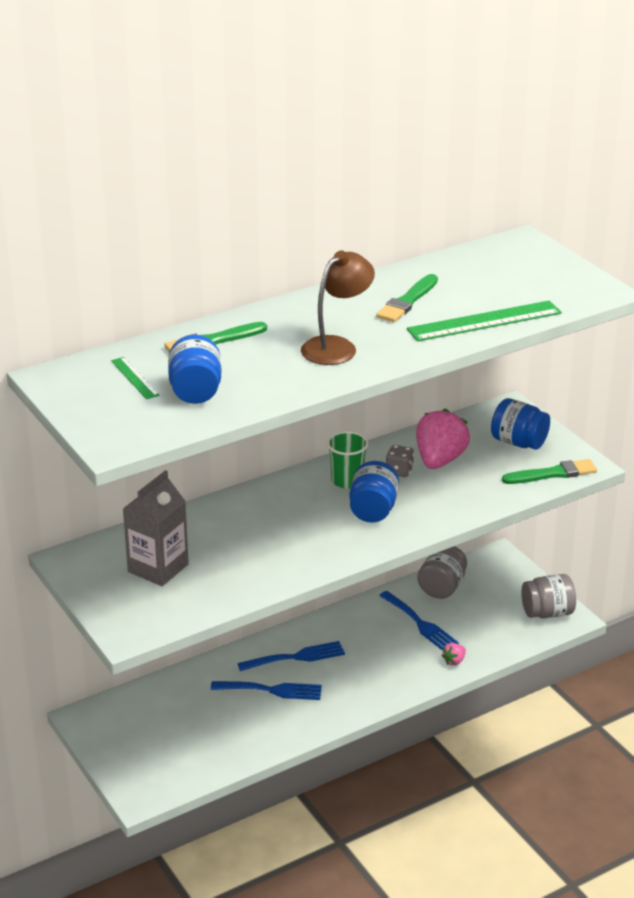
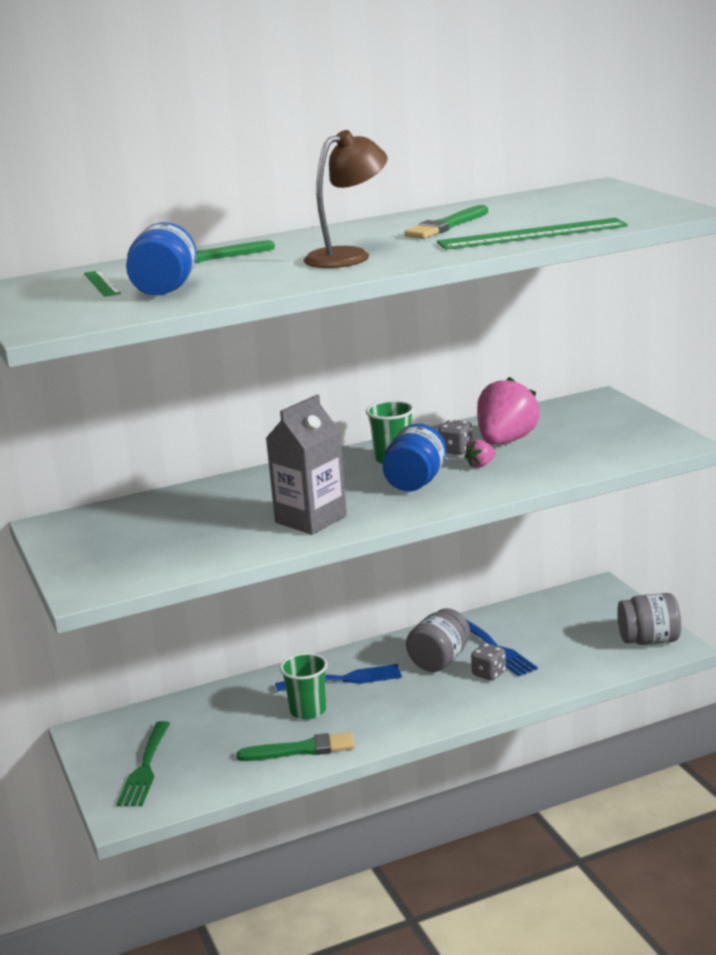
camera: 10 degrees right, 10 degrees down
(146, 751) = (145, 768): none -> green fork
(158, 568) = (147, 532): grey carton -> grey carton (311, 519)
(272, 690) = (308, 710): blue fork -> green cup
(418, 649) = (489, 674): none -> grey dice
(442, 587) = (528, 615): grey jar -> grey jar (439, 660)
(454, 661) = (529, 686): pink strawberry -> pink strawberry (481, 465)
(518, 442) = (602, 426): blue jar -> none
(552, 474) = (638, 450): green brush -> green brush (301, 749)

